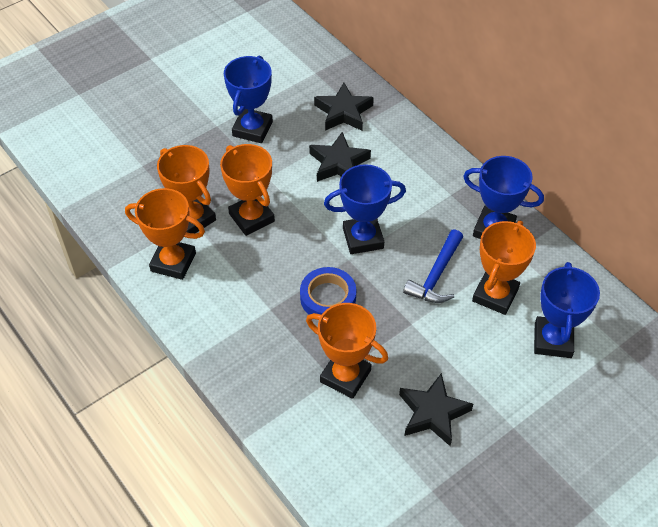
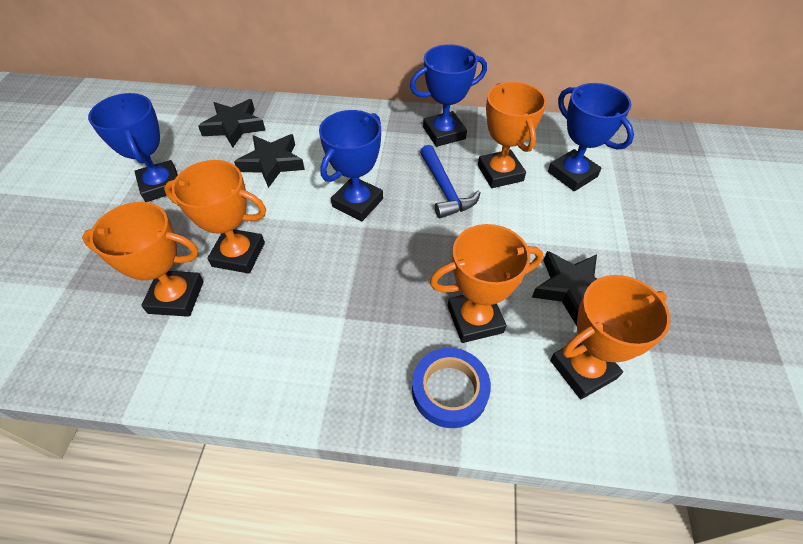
camera: 45 degrees left, 0 degrees up
(173, 262) = (196, 352): orange trophy -> orange trophy (583, 369)
(328, 297) = (383, 268): blue tape -> blue tape (449, 390)

